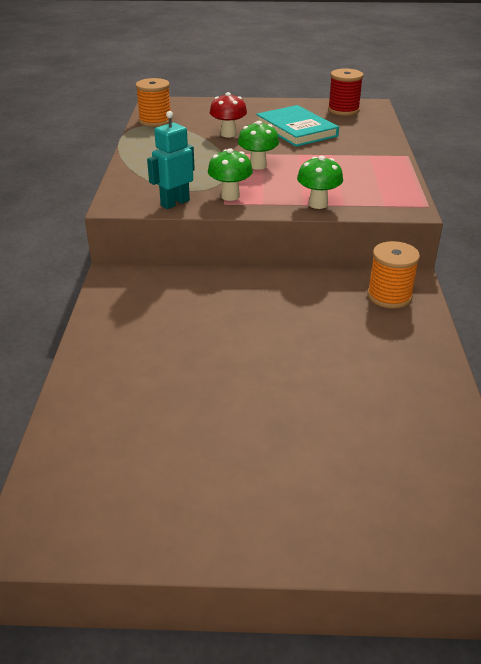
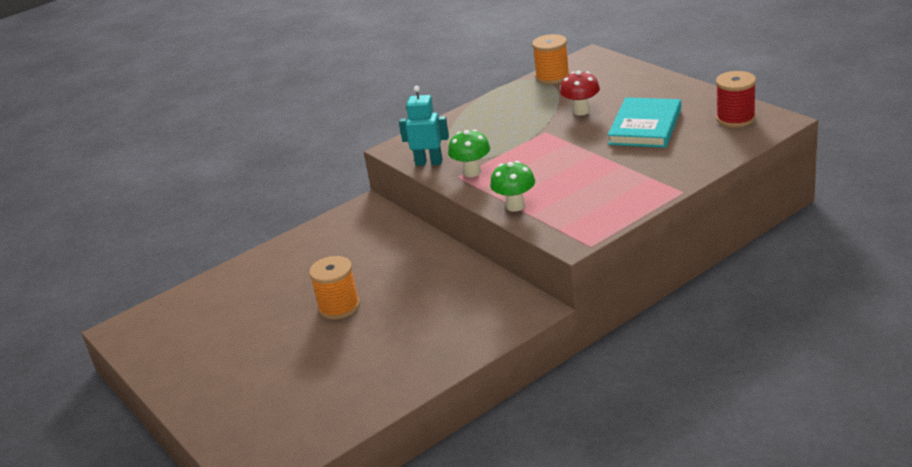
camera: 55 degrees right, 5 degrees down
(258, 166) = (543, 152): green mushroom -> none
(389, 296) = (496, 312): orange spool -> orange spool (339, 307)

